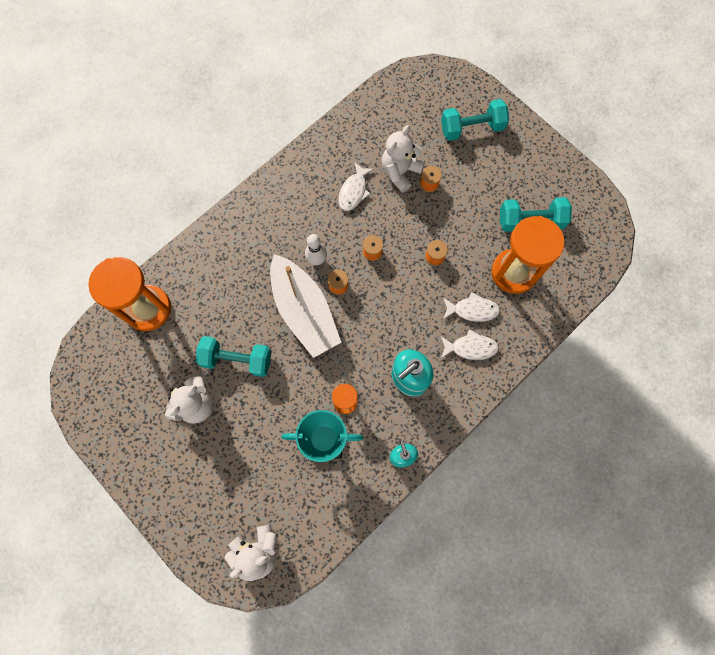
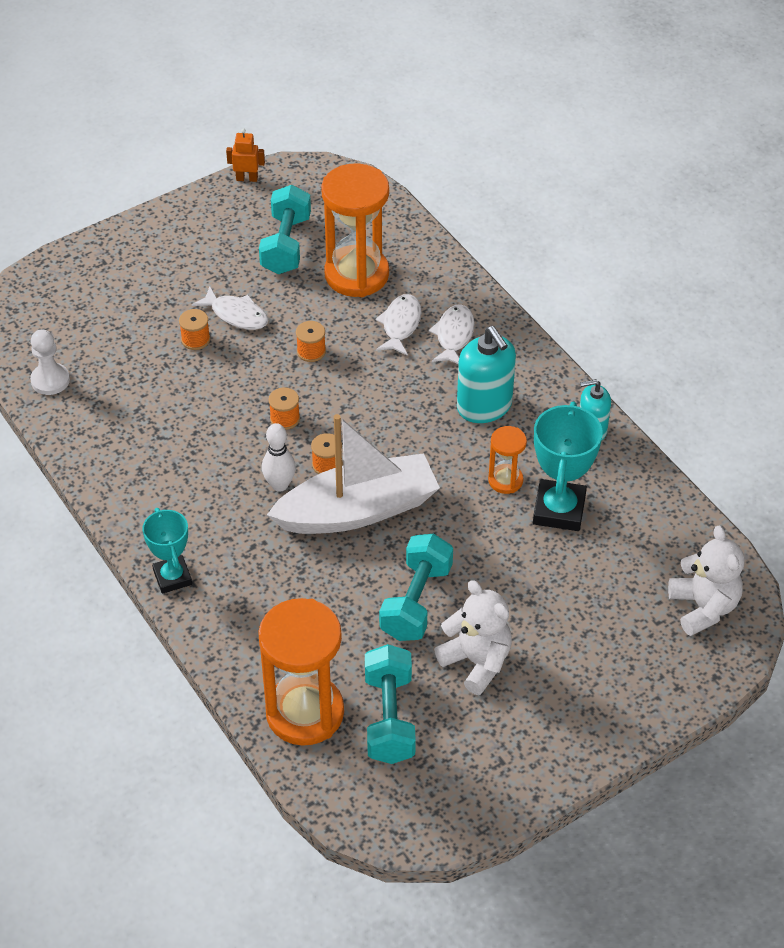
camera: 80 degrees left, 25 degrees down
(236, 214) = (172, 577): none -> turquoise trophy
(354, 191) = (180, 426): white fish -> white fish (236, 315)
(376, 110) = (50, 380): none -> white pawn
(400, 172) = (165, 369): white teddy bear -> none
(472, 128) = (122, 280): turquoise dumbbell -> turquoise dumbbell (389, 718)
(589, 182) = (247, 178): none -> orange robot

